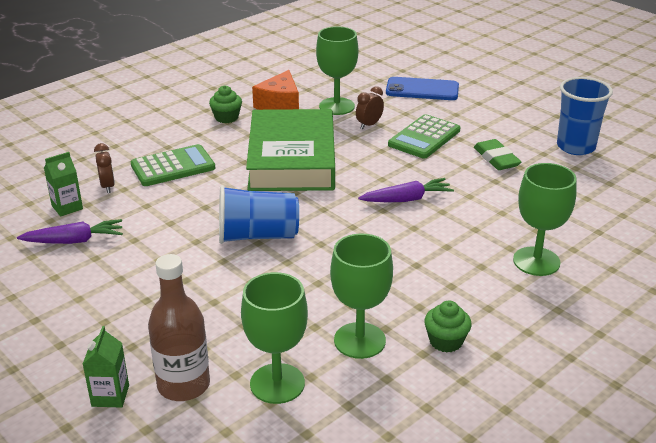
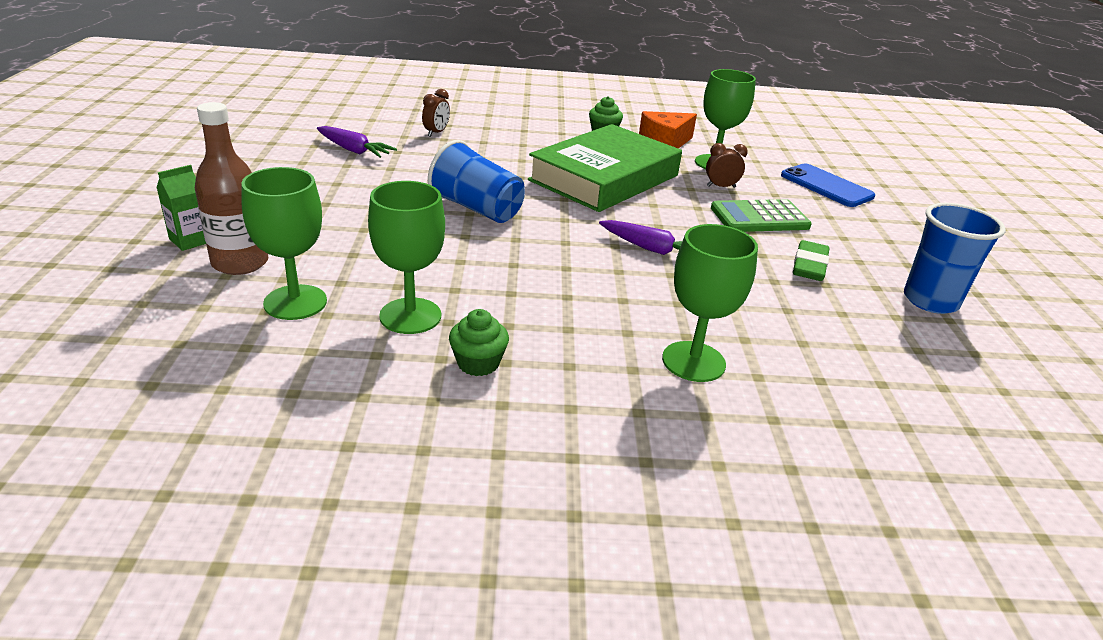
camera: 40 degrees right, 0 degrees up
(67, 207) = (388, 131): green carton -> none
(173, 167) = (503, 142): green calculator -> none

